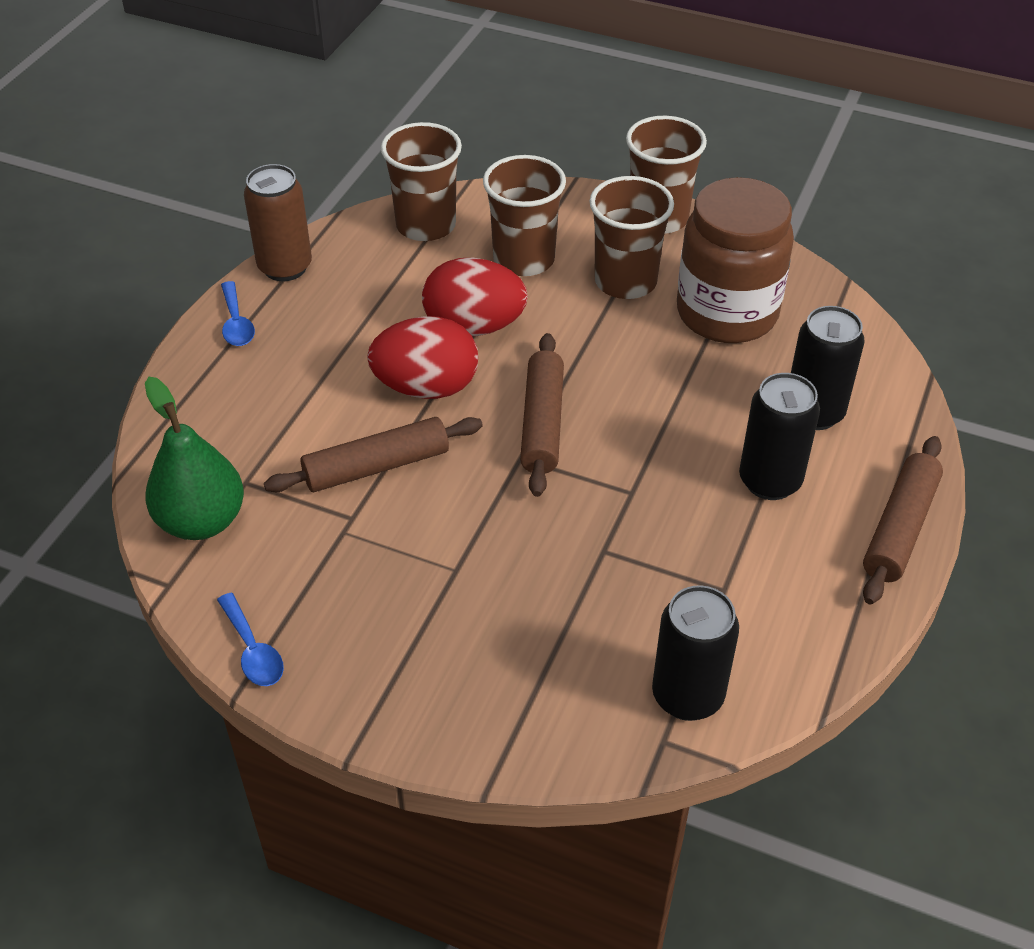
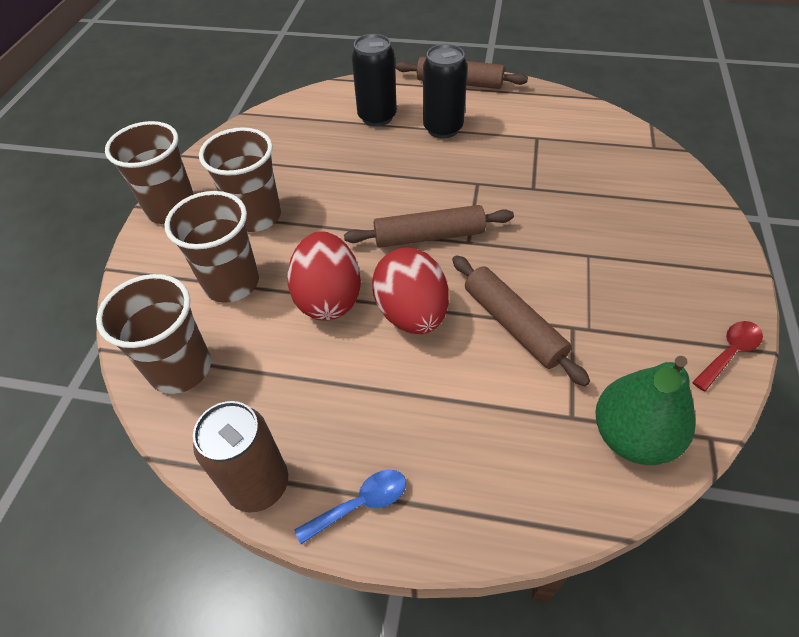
camera: 100 degrees left, 5 degrees up
(253, 650) = (729, 353): blue spoon -> red spoon
(687, 696) = (619, 142): black can -> none
(727, 313) = (287, 161): brown jar -> none

